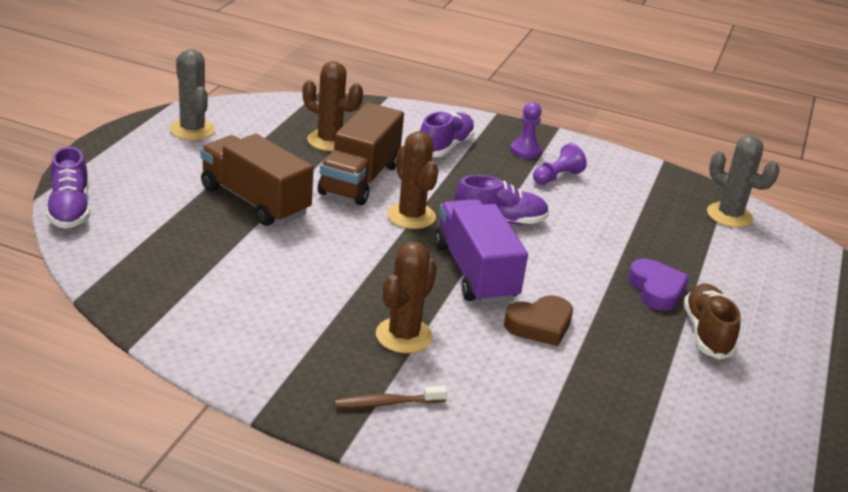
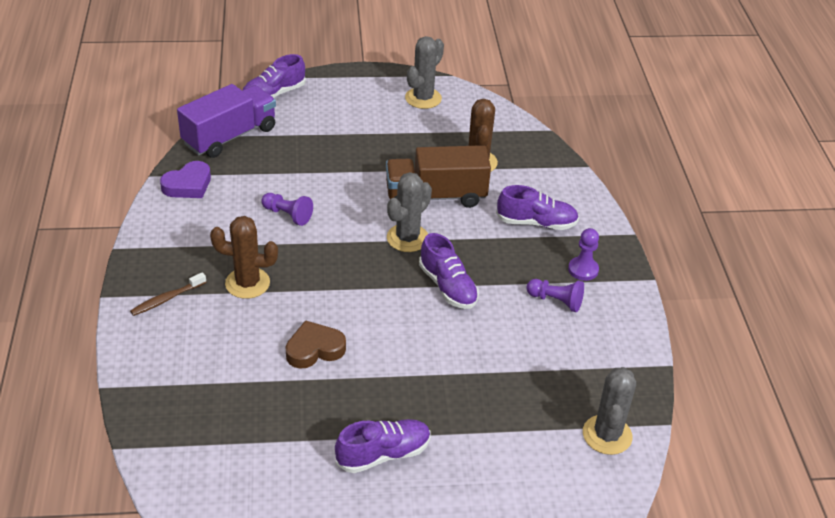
camera: 65 degrees right, 10 degrees up
(255, 201) = (356, 160): brown truck -> none
(308, 272) = (287, 215): none -> purple pawn
(387, 403) = (167, 299): brown toothbrush -> brown toothbrush turned 90 degrees counterclockwise
(411, 216) = (407, 238): brown cactus -> grey cactus
(475, 272) = (358, 294): purple truck -> purple truck (230, 136)
(540, 325) = (314, 349): brown heart -> brown heart turned 120 degrees clockwise
(656, 289) = (424, 407): purple heart -> purple heart (188, 185)
(707, 333) = (383, 454): brown shoe -> purple shoe

